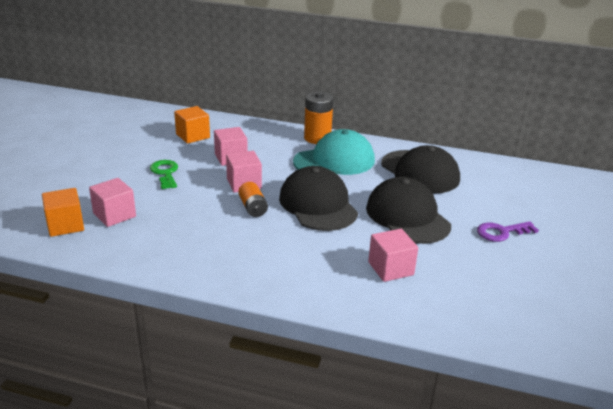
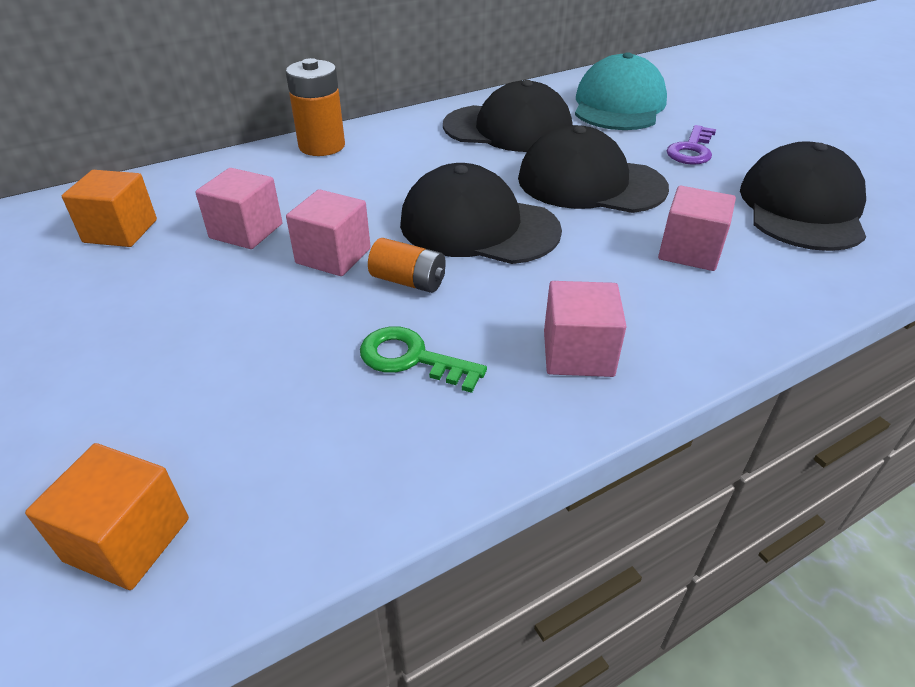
camera: 45 degrees left, 10 degrees up
(114, 215) = (202, 444): pink cube -> pink cube (578, 353)
(165, 173) = (174, 313): green key -> green key (412, 358)
(334, 161) = (395, 163): turquoise cap -> turquoise cap (618, 105)
(499, 290) = (801, 207): none -> black cap

